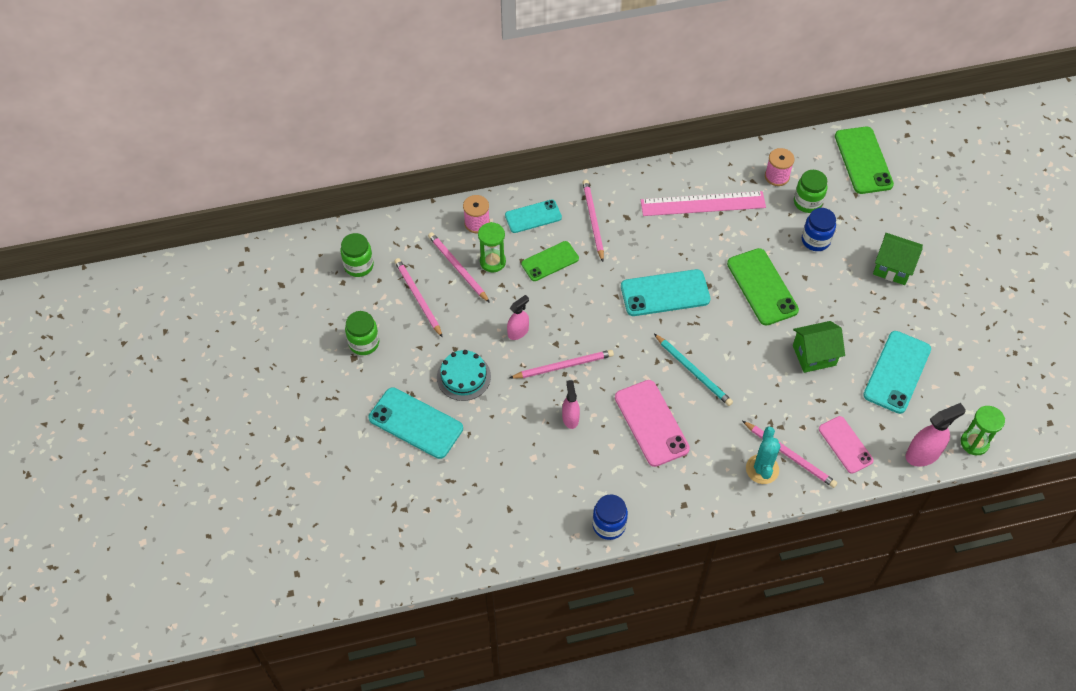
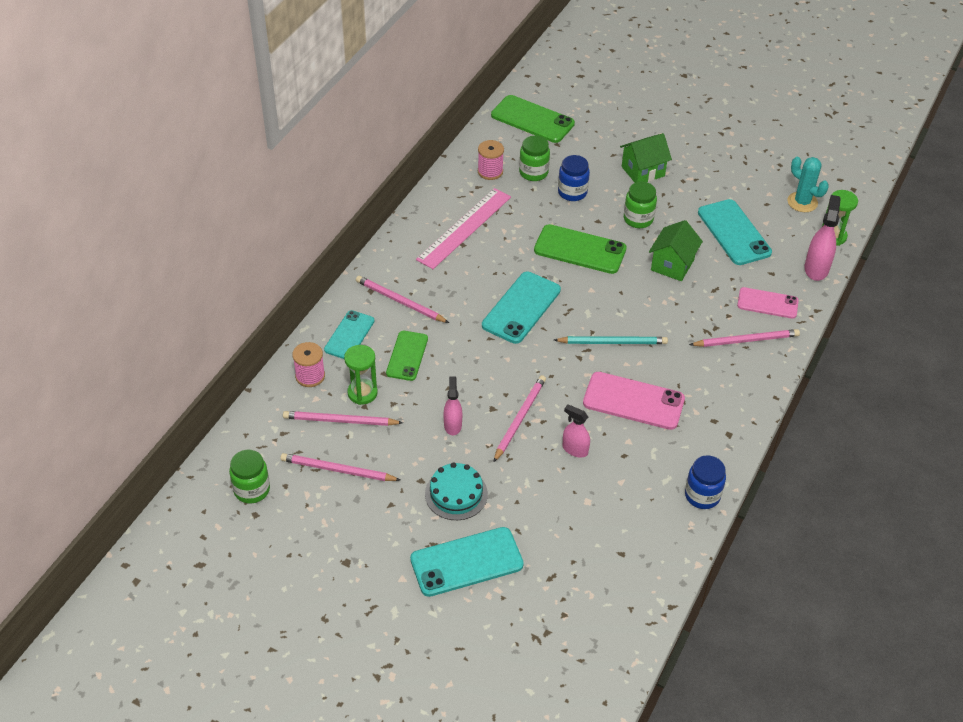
camera: 50 degrees left, 10 degrees down
(364, 343) = (339, 543): green jar -> green jar (638, 219)
(762, 469) = (742, 365): turquoise cactus -> turquoise cactus (802, 202)

